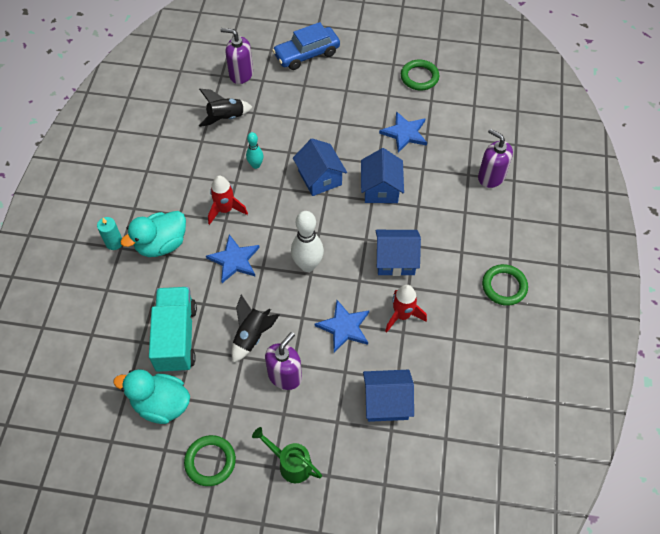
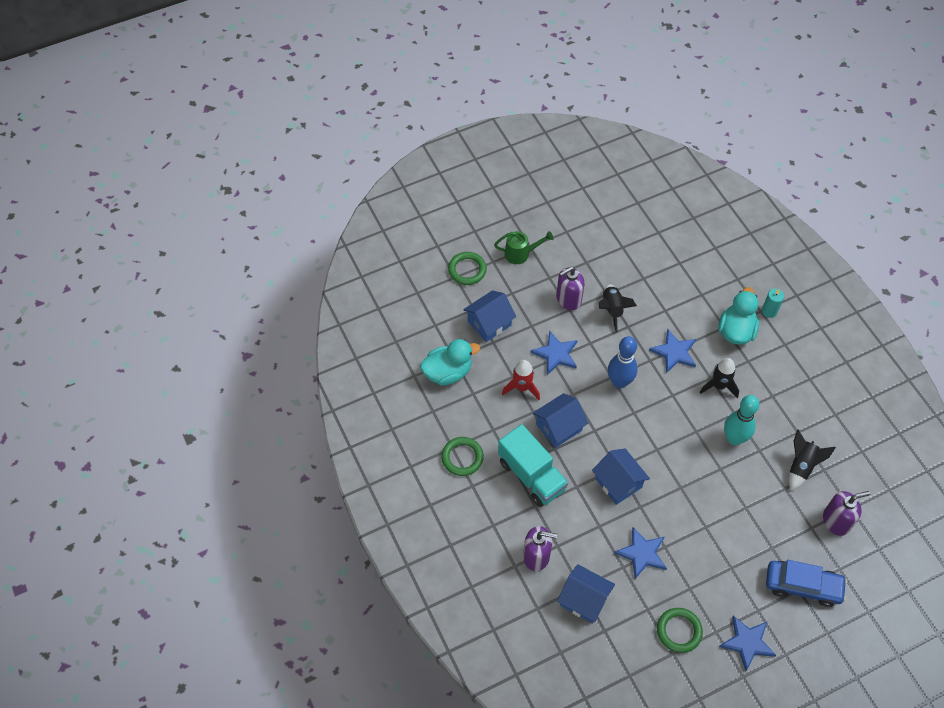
camera: 145 degrees right, 0 degrees up
(161, 404) = (629, 237): turquoise duck -> turquoise duck (448, 372)
(176, 337) = (660, 278): turquoise truck -> turquoise truck (531, 475)
(210, 461) = (569, 227): green ring -> green ring (467, 270)
(225, 210) = (719, 386): red rocket -> black rocket
(256, 165) = (734, 438): turquoise bowling pin -> turquoise bowling pin, size x1.74
(285, 375) = (568, 299): purple soap dispenser -> purple soap dispenser turned 60 degrees clockwise
(306, 54) = (802, 586): blue car -> blue car turned 75 degrees clockwise
(307, 265) = (619, 382): white bowling pin -> blue bowling pin
(320, 178) = (674, 460): blue house -> blue house (584, 600)
(377, 47) = (747, 642): none -> blue star

